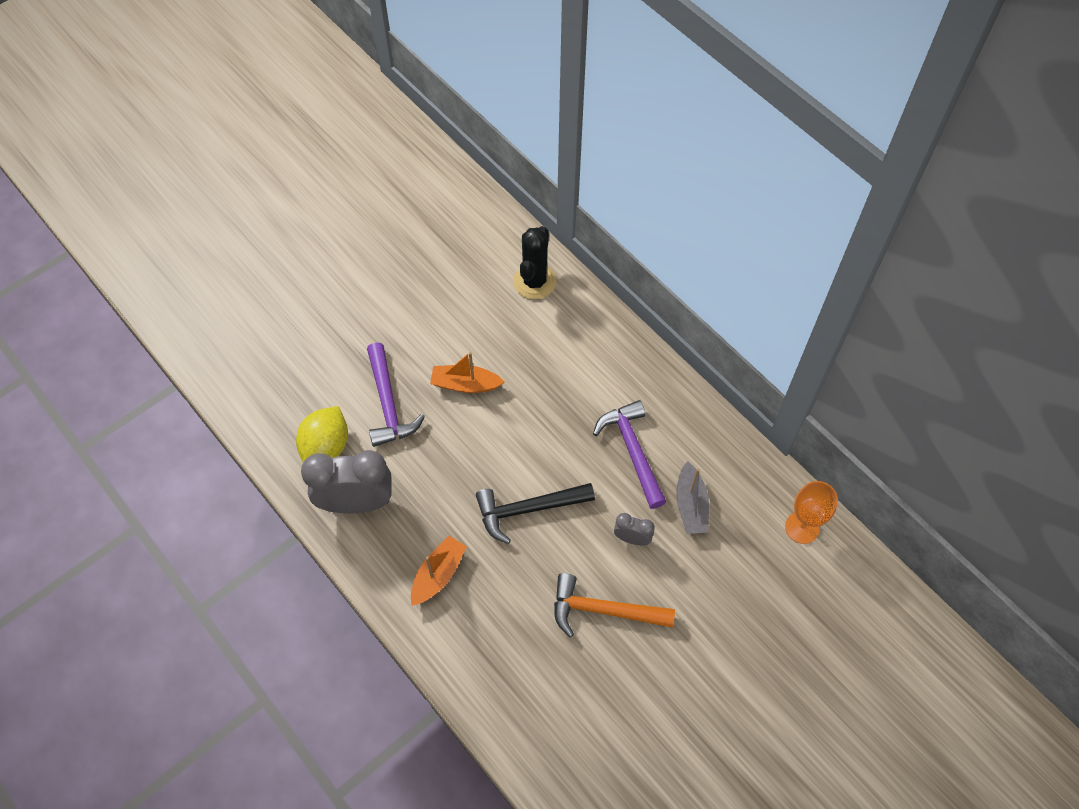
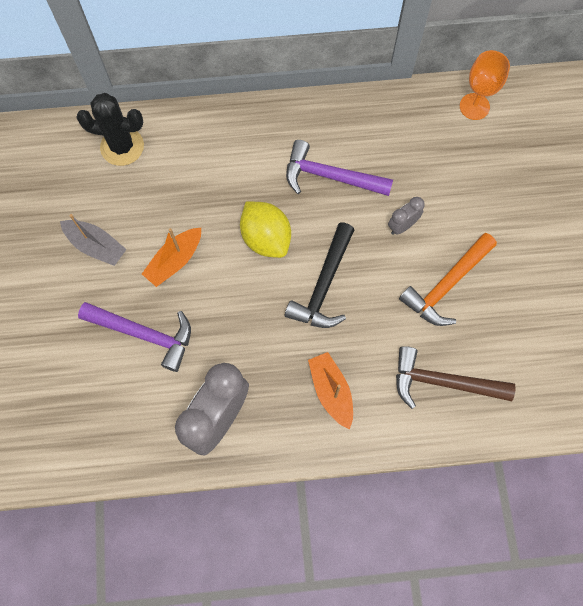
camera: 55 degrees left, 10 degrees up
(326, 447) = (145, 412): yellow lemon -> yellow lemon (266, 238)
(510, 661) = (442, 382): none -> brown hammer
(534, 281) = (122, 146): black cactus -> black cactus turned 45 degrees counterclockwise
(690, 505) = (404, 167): grey boat -> grey boat (96, 246)

